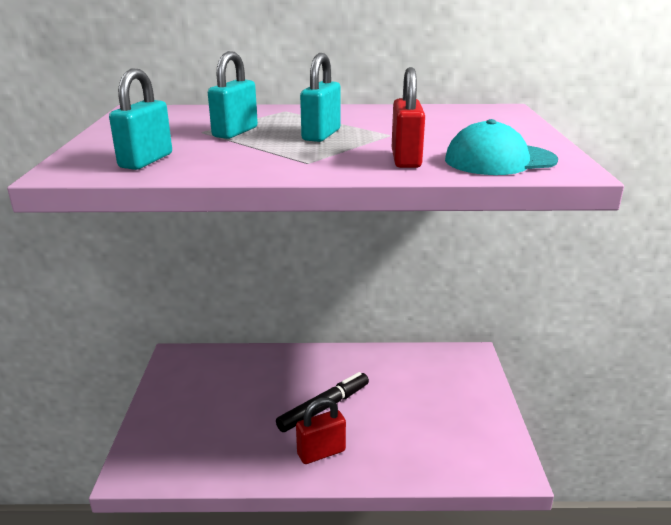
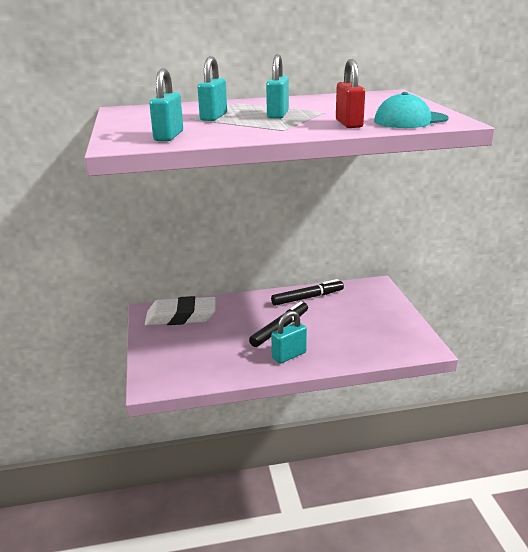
camera: 10 degrees left, 0 degrees up
(210, 371) = (181, 316): none -> white eraser
(321, 452) = (289, 355): red padlock -> turquoise padlock
(376, 364) = (307, 298): none -> black marker

